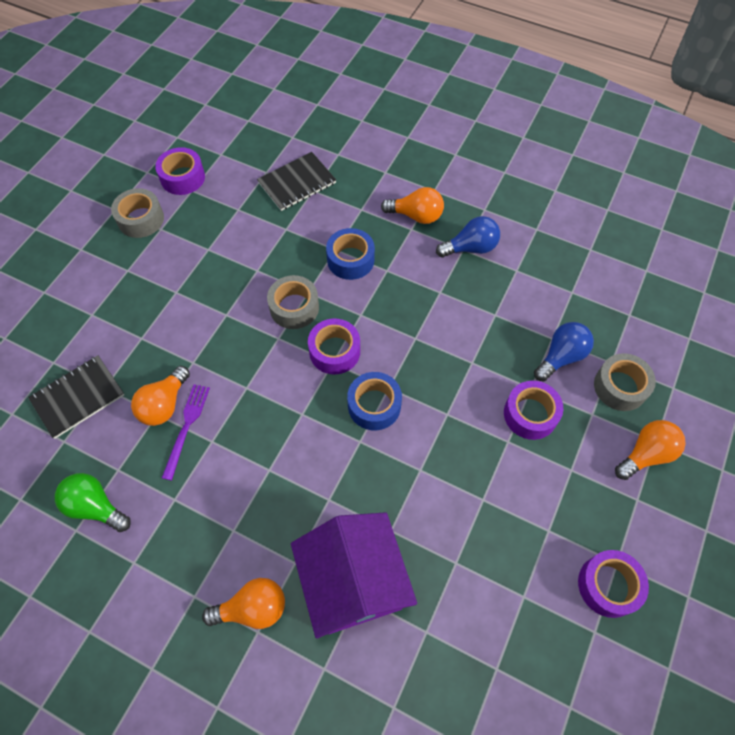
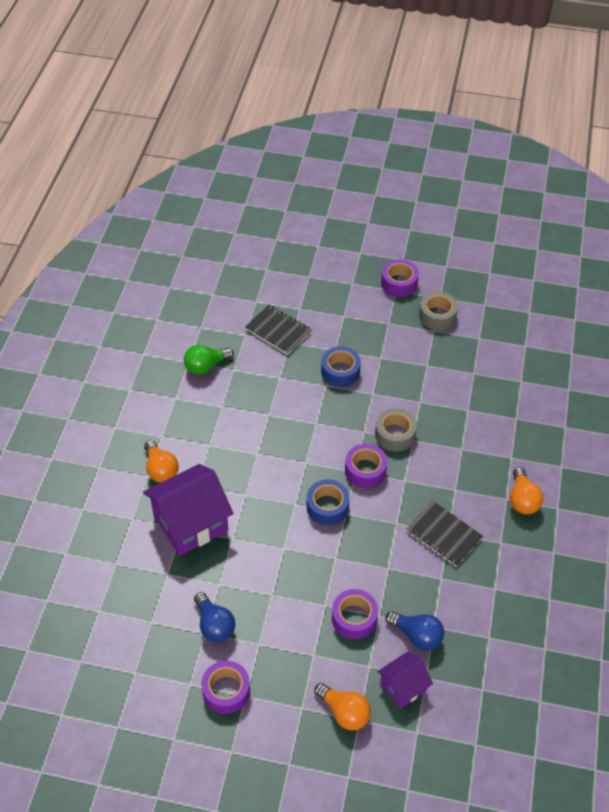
camera: 75 degrees right, 10 degrees down
(95, 507) = (206, 366): green light bulb -> green light bulb turned 135 degrees counterclockwise
(164, 404) = (288, 379): orange light bulb -> none
(182, 177) = (489, 328): purple tape -> purple tape (399, 283)
(186, 427) = (275, 397): purple fork -> none
(297, 183) = (519, 405): black notebook -> black notebook (444, 535)
(350, 260) = (455, 461): blue tape -> blue tape (340, 371)
(470, 248) = (504, 548): blue light bulb -> blue light bulb (214, 625)
(620, 387) = (403, 686): grey tape -> purple house

